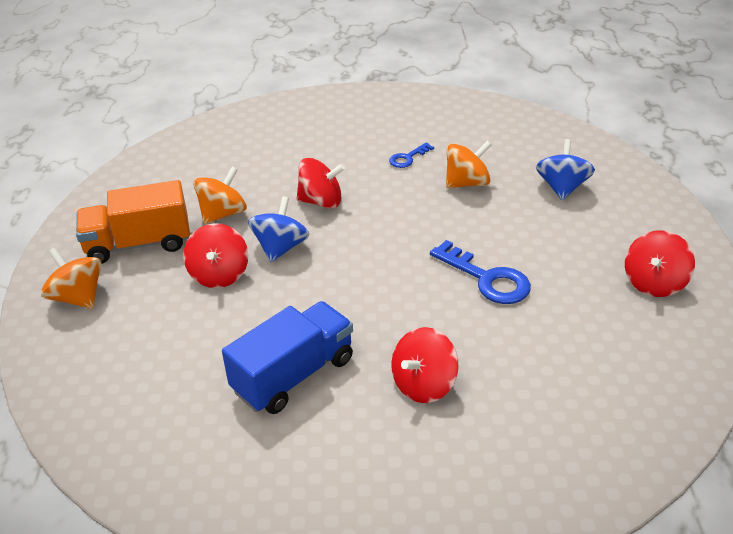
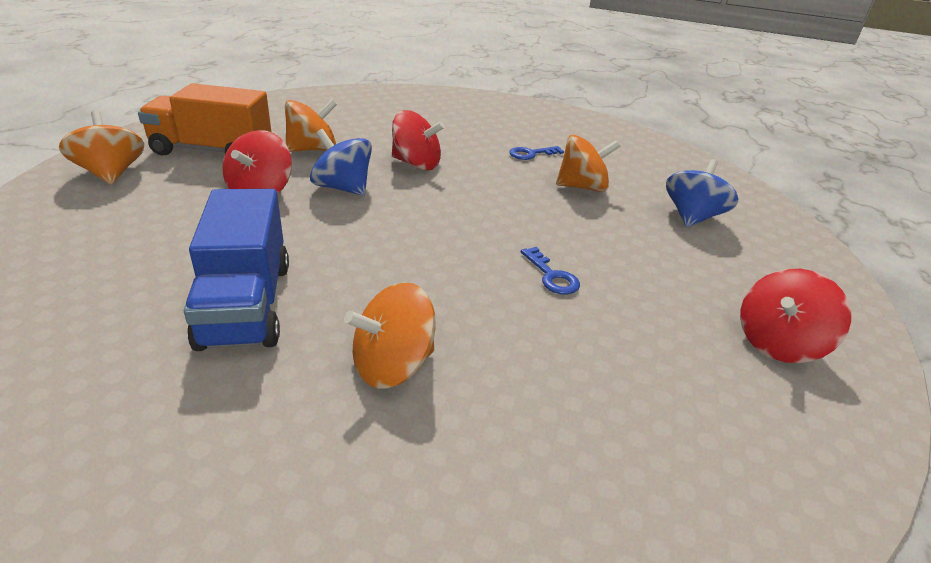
camera: 15 degrees right, 5 degrees down
(280, 248) = (342, 188): blue spinning top -> blue spinning top turned 90 degrees counterclockwise
(293, 375) = (246, 304): blue truck -> blue truck turned 105 degrees clockwise
(423, 384) = (392, 365): red spinning top -> orange spinning top
(487, 278) = (552, 276): blue key -> blue key, size x0.56

